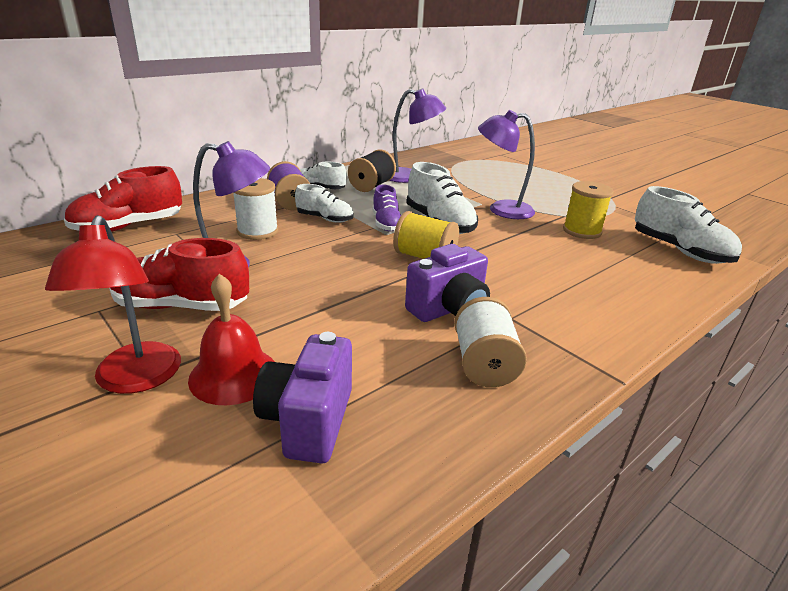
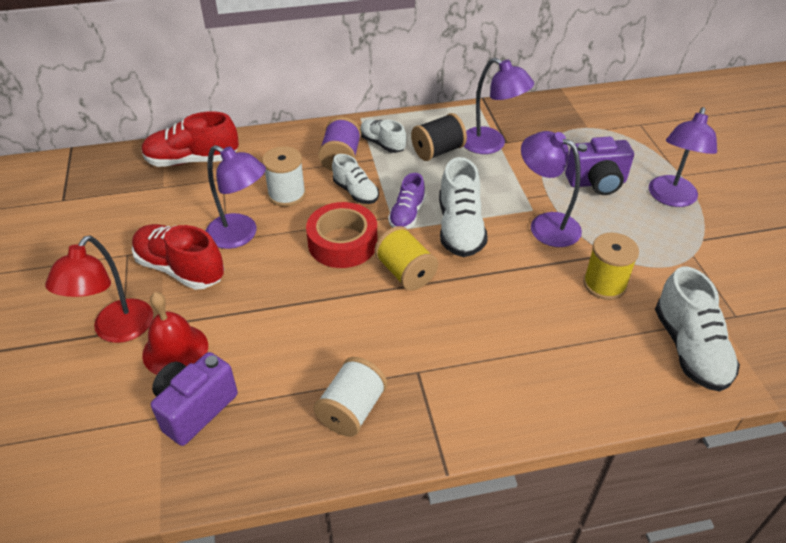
camera: 30 degrees right, 15 degrees up
(346, 251) = (342, 243): none -> red tape
(449, 310) = (373, 343): purple camera -> purple camera (596, 183)
(565, 183) = (670, 198): none -> purple lamp

